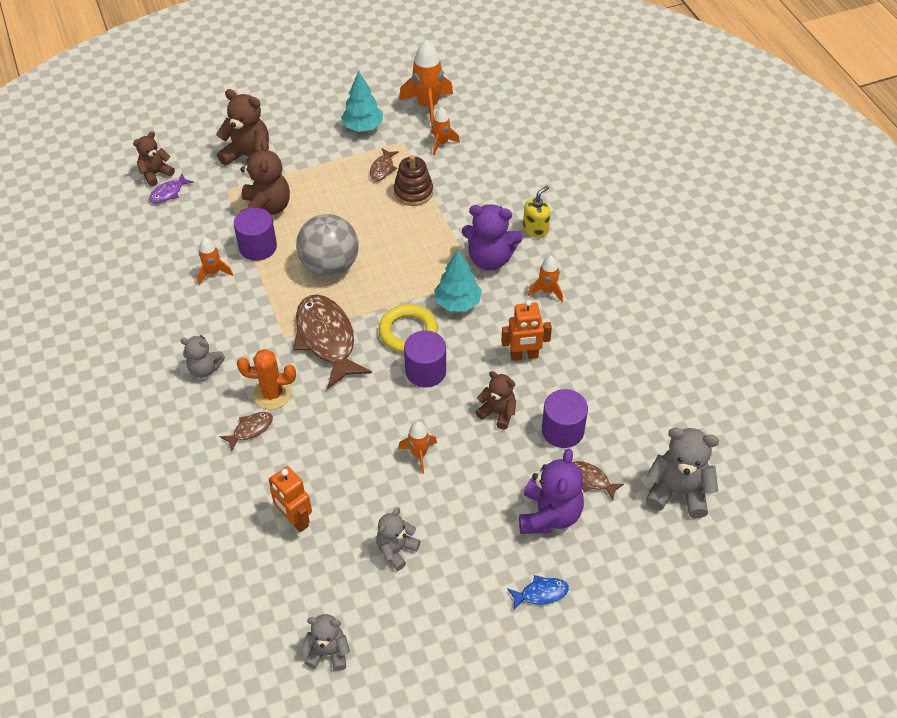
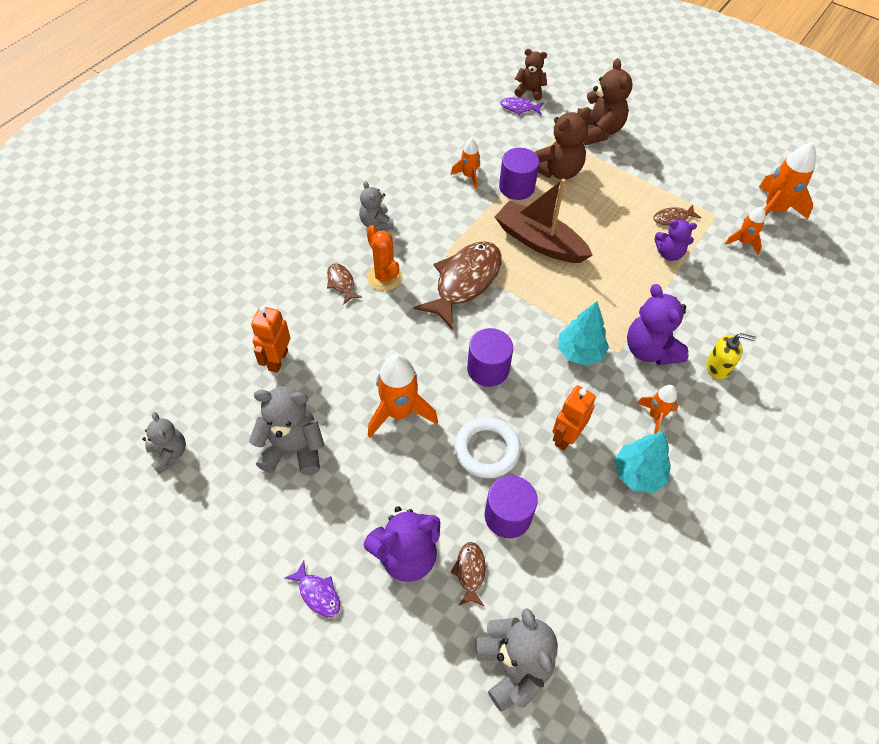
camera: 55 degrees right, 5 degrees up
(250, 429) = (341, 283): brown fish -> brown fish turned 135 degrees counterclockwise
(330, 265) = (539, 242): grey ball -> brown boat
(363, 127) = (703, 181): turquoise tree -> turquoise tree (638, 474)
(396, 550) = (293, 449): grey teddy bear -> grey teddy bear, size x1.60
(408, 332) = (518, 333): yellow ring -> none
(413, 192) = (669, 253): brown stacking toy -> purple teddy bear
(419, 454) = (399, 412): orange rocket -> orange rocket, size x1.76
(498, 413) = (486, 450): brown teddy bear -> white ring
(524, 356) = (566, 437): orange robot -> orange robot turned 75 degrees clockwise
(541, 593) = (318, 593): blue fish -> purple fish

